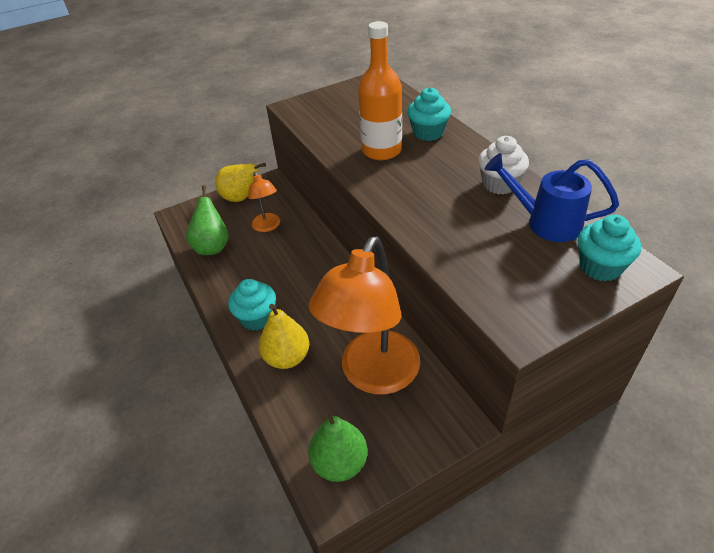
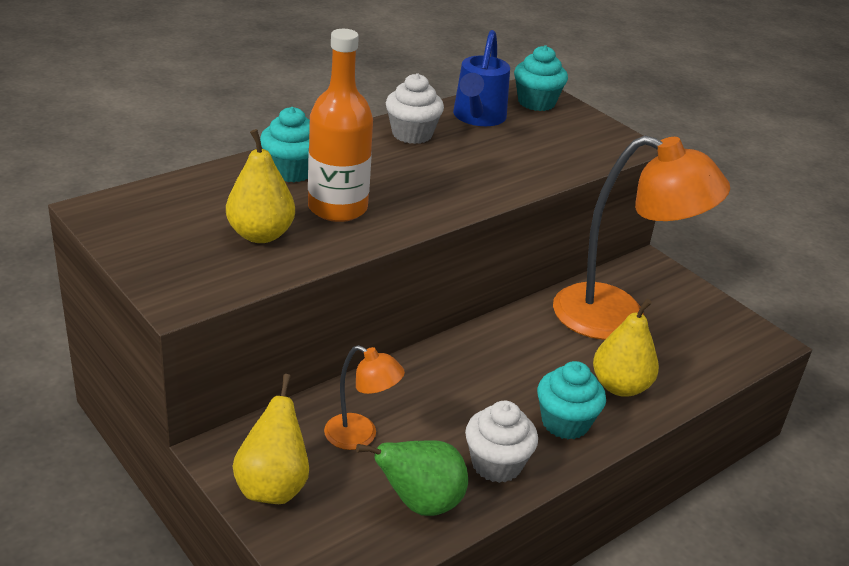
camera: 105 degrees left, 10 degrees down
(230, 279) = (496, 464): none -> white cupcake
(268, 226) = (360, 436): orange lamp -> orange lamp turned 60 degrees clockwise
(339, 462) = (730, 337): green pear -> none
(350, 125) = (260, 234): none -> yellow pear

